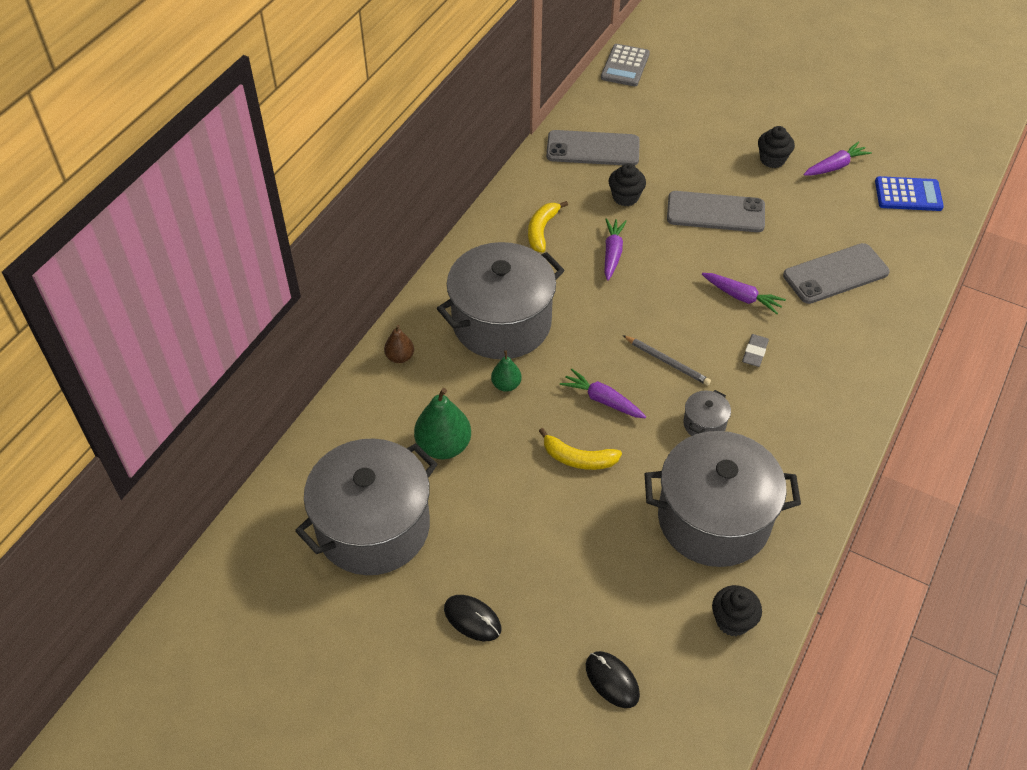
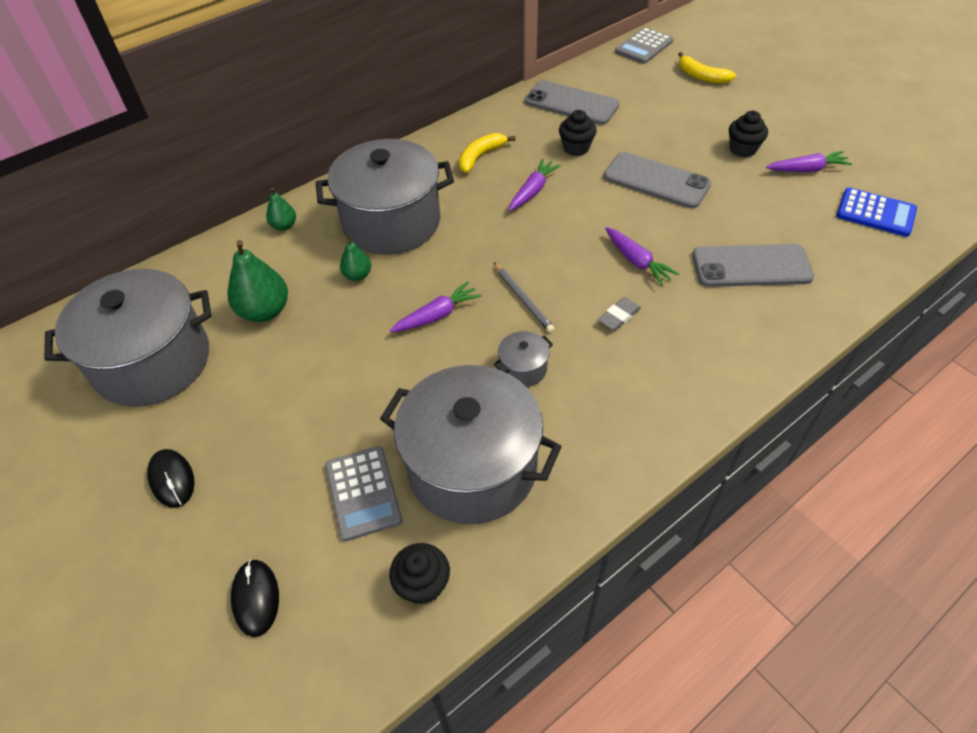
camera: 25 degrees right, 0 degrees up
(400, 357) = (284, 226): brown pear -> green pear
(578, 459) = (377, 361): yellow banana -> yellow banana (701, 76)
(602, 400) = (437, 315): purple carrot -> purple carrot turned 90 degrees clockwise
(641, 570) = (363, 493): none -> grey calculator

